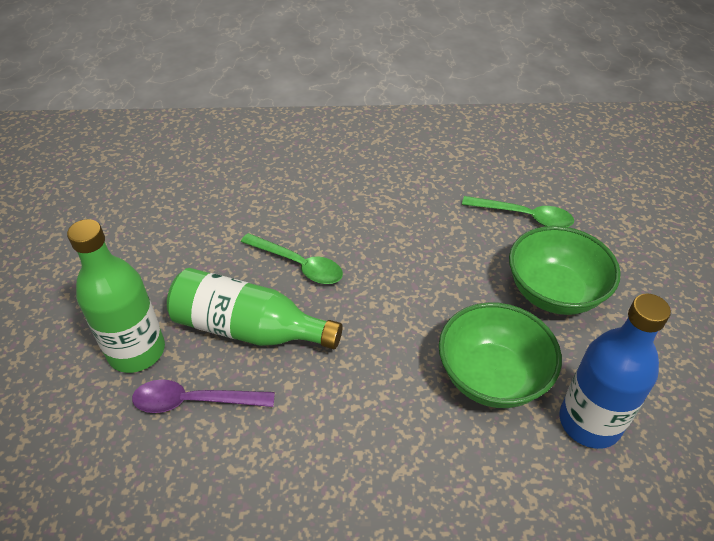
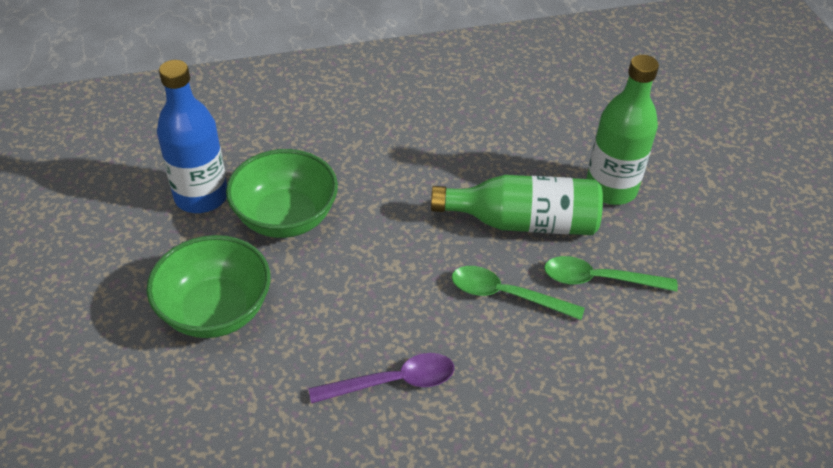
camera: 165 degrees right, 0 degrees up
(194, 401) = (536, 162): purple spoon -> purple spoon (393, 382)
(524, 216) = (241, 415): green spoon -> green spoon (599, 279)

